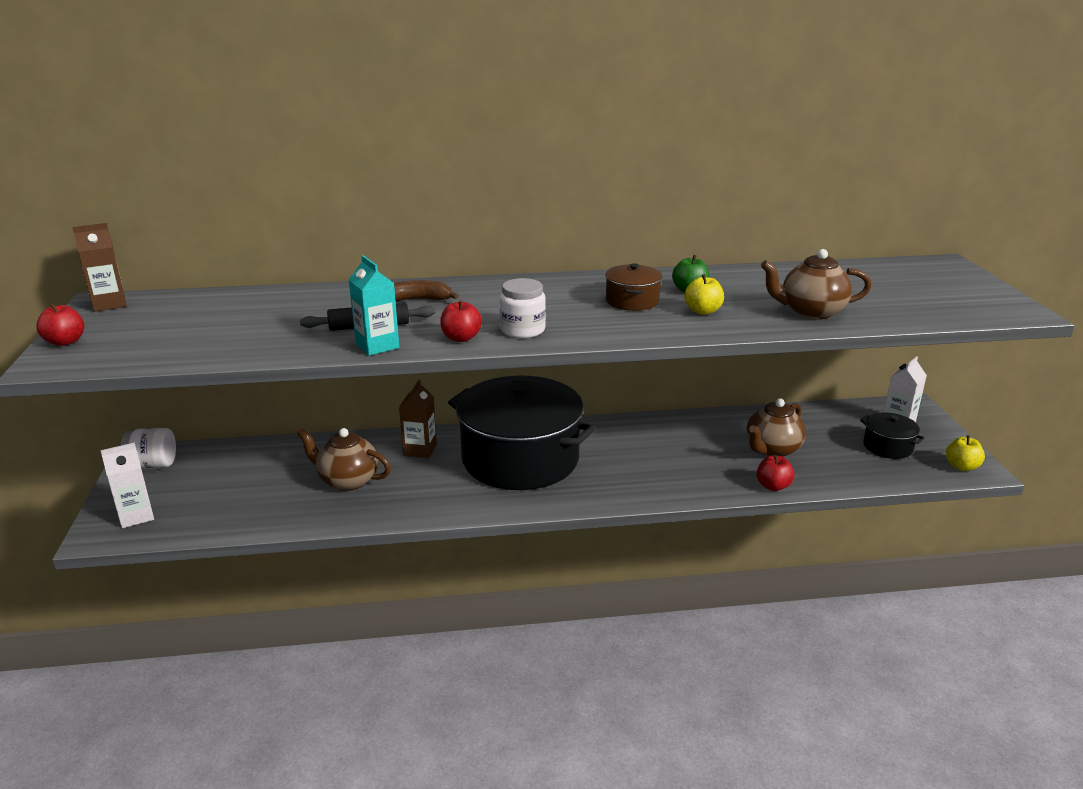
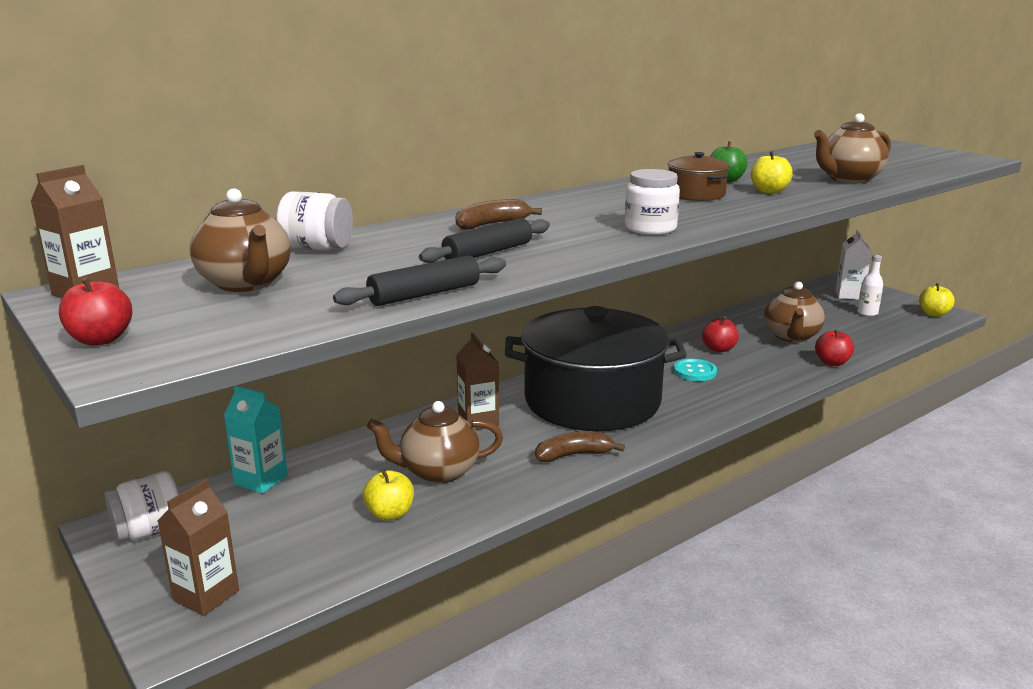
camera: 30 degrees left, 5 degrees down
(136, 516) = (206, 595): white carton -> brown carton
(193, 318) = (246, 284): none -> brown teapot
(269, 353) = (424, 294): none -> black rolling pin
(277, 296) = (317, 248): none -> white jar
(285, 500) = (390, 514): none -> yellow apple
(377, 346) = (535, 265): turquoise carton -> turquoise carton (261, 480)
(450, 498) = (574, 455): none -> brown banana
(461, 338) = (606, 244): red apple -> red apple (718, 349)
(636, 458) = (694, 372): none -> turquoise button
(887, 447) = (867, 313): black pot -> white bottle

